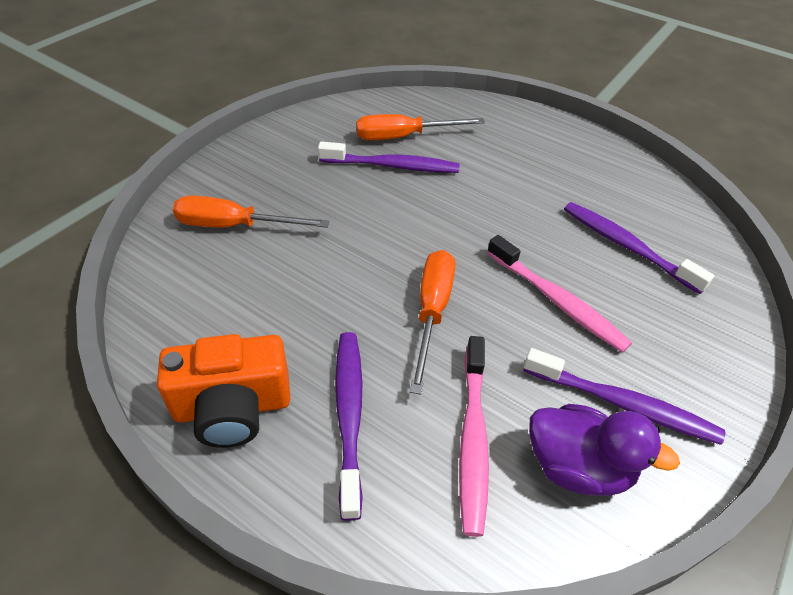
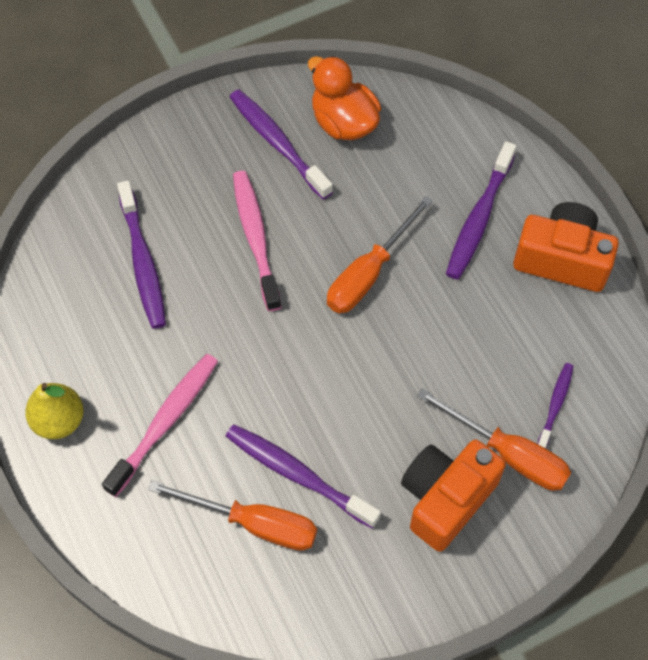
camera: 150 degrees left, 15 degrees up
(202, 271) = (555, 405): none -> purple toothbrush
(274, 186) = (446, 499): none -> orange camera
(473, 437) = (400, 167): pink toothbrush -> pink toothbrush (164, 423)
(574, 143) = (59, 420): none -> yellow pear
(577, 466) = (343, 122): purple duck -> orange duck

